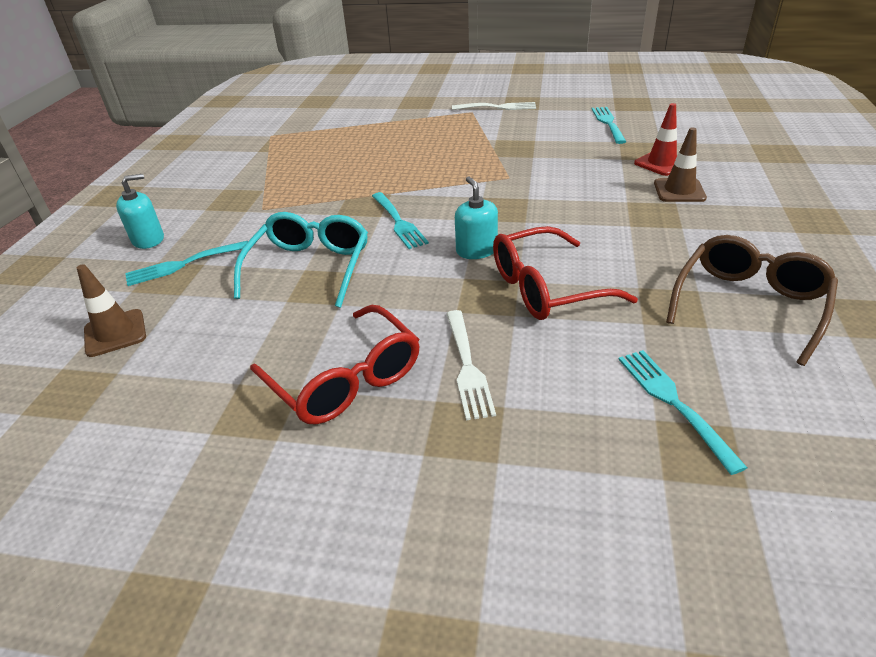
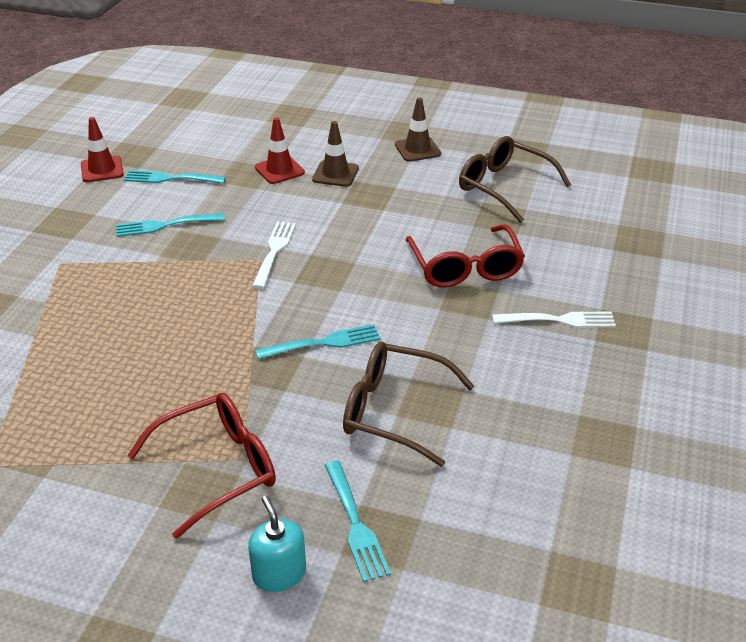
camera: 85 degrees left, 0 degrees up
(115, 333) = (484, 566): brown traffic cone -> brown traffic cone (417, 149)
(310, 267) = (394, 411): turquoise glasses -> brown glasses
(345, 379) = (570, 386): red glasses -> red glasses (218, 468)
(476, 250) = (396, 297): turquoise soap dispenser -> none
(497, 107) = (63, 242): white fork -> white fork (274, 252)
(601, 99) = (102, 169): none -> red traffic cone
(674, 403) = (600, 239): turquoise fork -> turquoise fork (166, 225)

